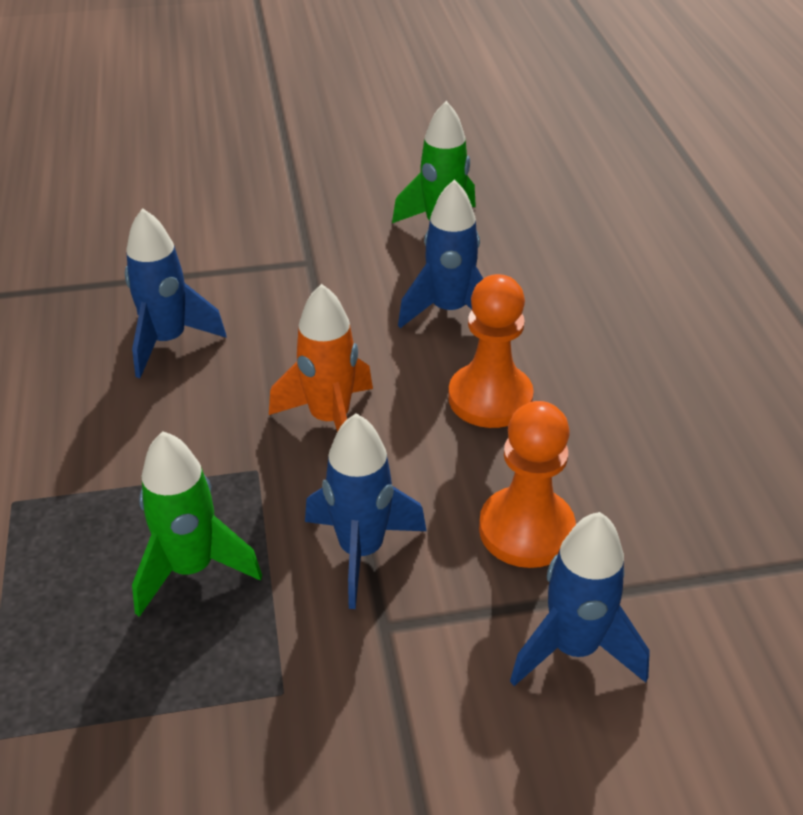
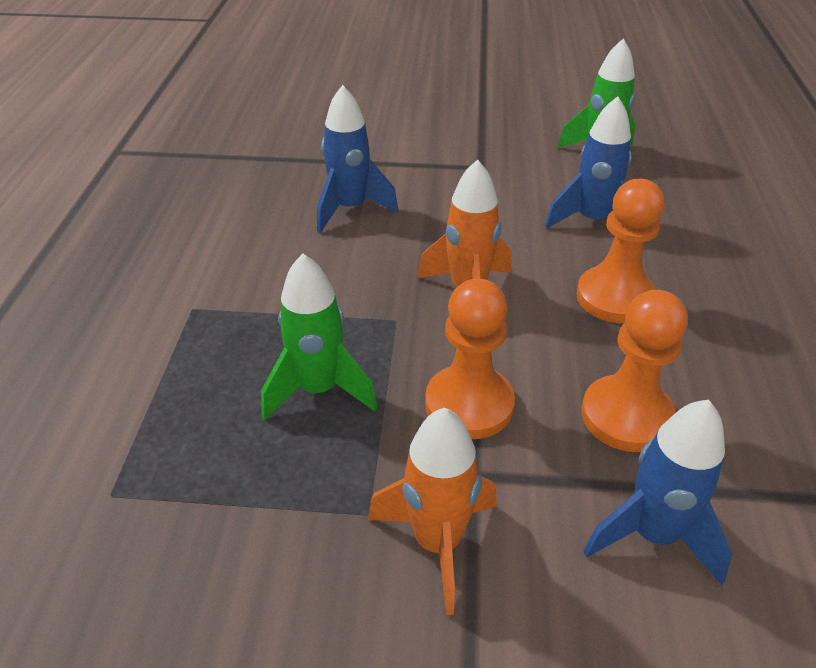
camera: 15 degrees right, 0 degrees up
(361, 551) = (469, 404): blue rocket -> orange pawn
(362, 706) = (437, 542): none -> orange rocket

